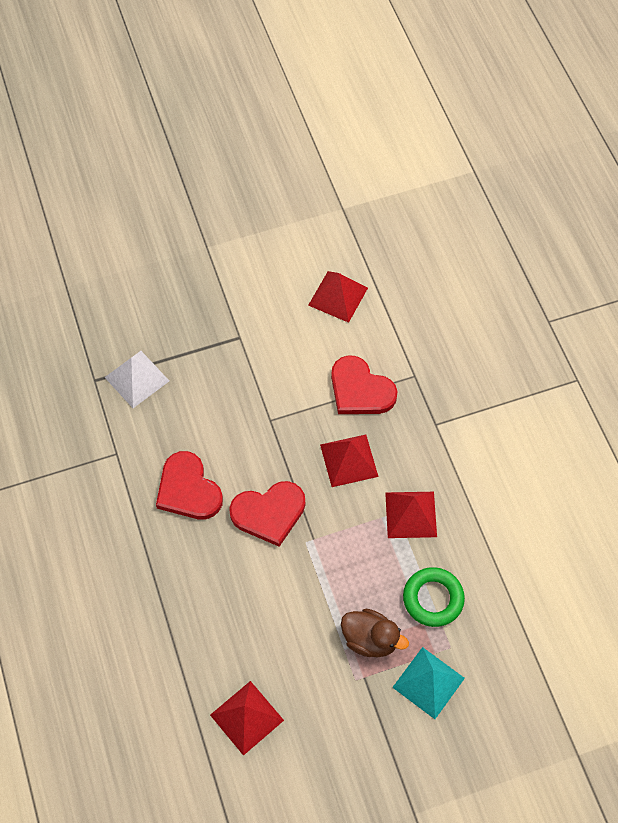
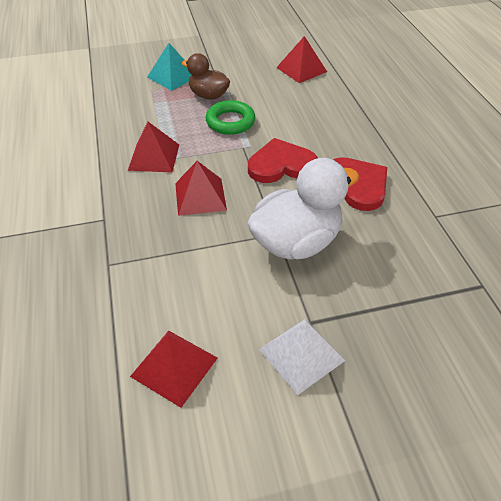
camera: 175 degrees left, 15 degrees down
(137, 379) = (432, 283): white pyramid -> white pyramid (301, 355)
(251, 412) = (296, 242): none -> white duck
(360, 390) = (173, 254): red heart -> none
(433, 599) = (154, 111): green ring -> green ring (230, 122)

